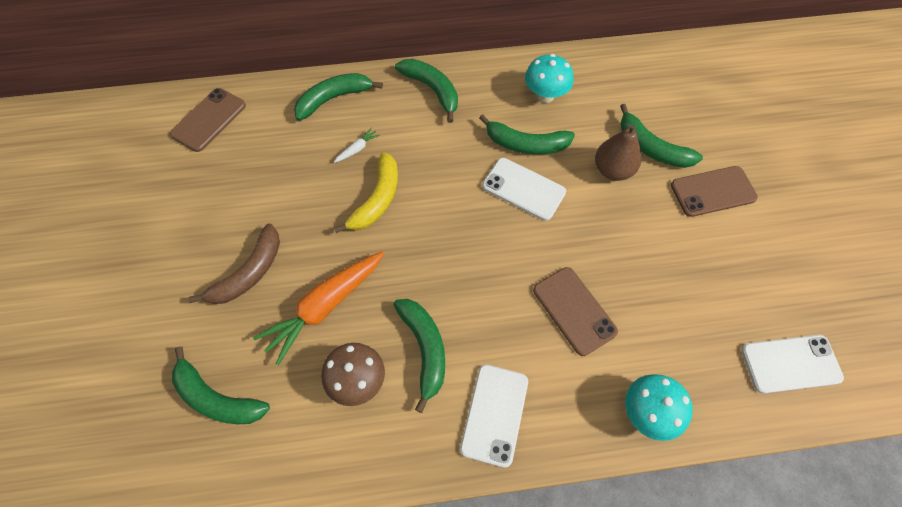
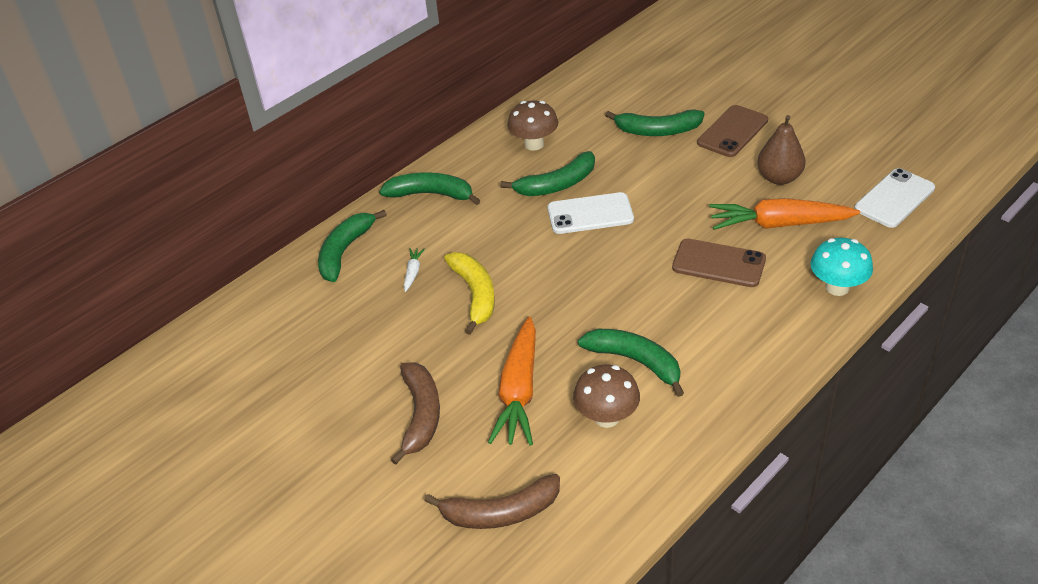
camera: 35 degrees left, 20 degrees down
(209, 120) = (235, 338): brown phone -> none
(217, 398) = (500, 512): green banana -> brown banana
(494, 414) = (736, 363): white phone -> none
(545, 95) = (534, 144): turquoise mushroom -> brown mushroom
(612, 170) = (645, 161): brown pear -> brown pear (779, 178)
(661, 311) = (779, 224): none -> orange carrot

